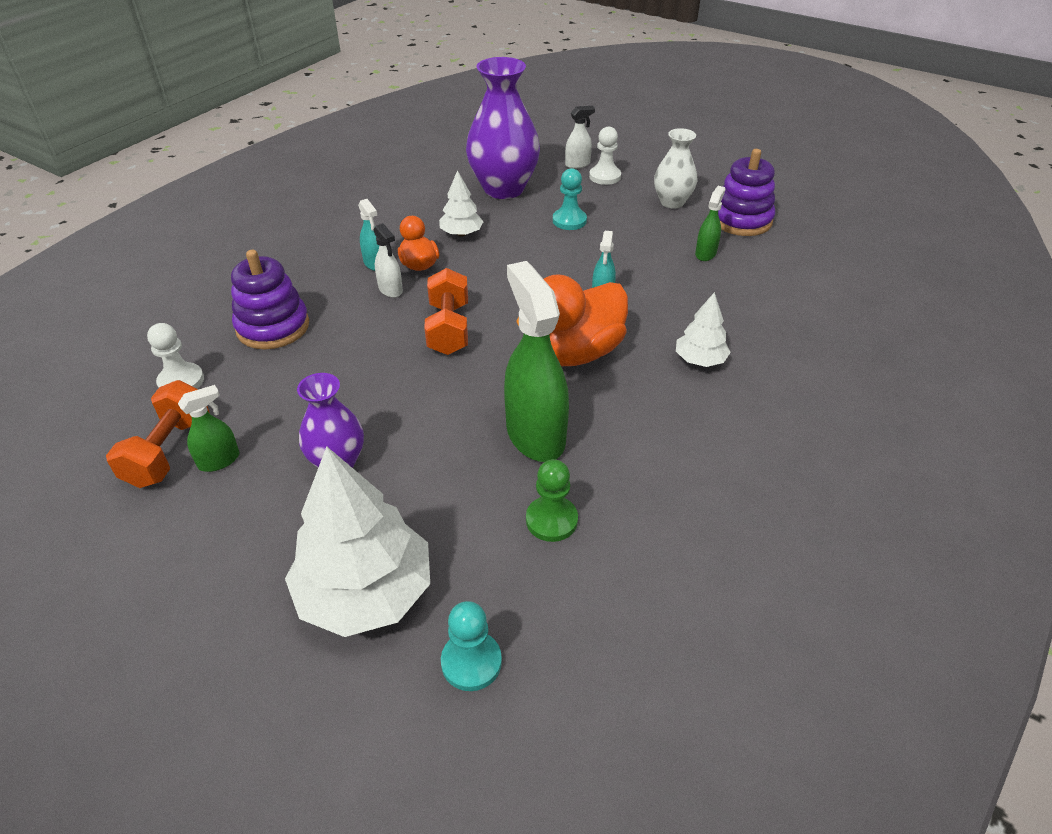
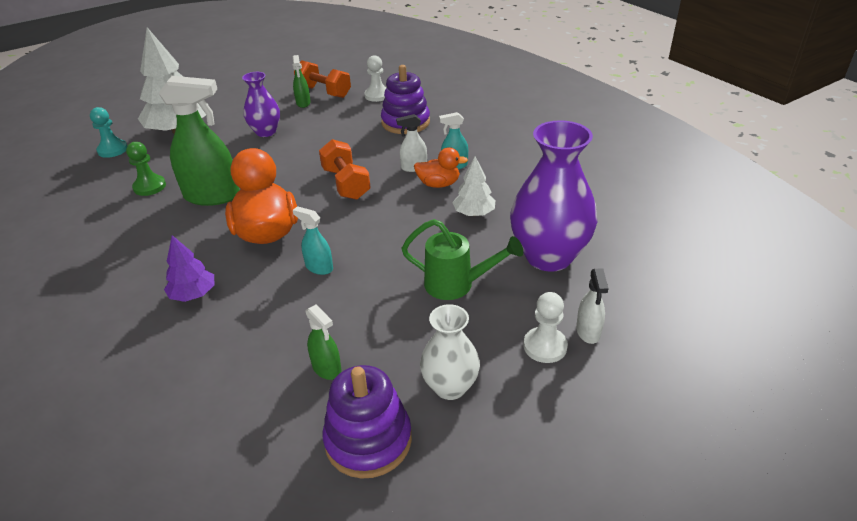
camera: 115 degrees right, 5 degrees down
(448, 329) = (346, 184): orange dumbbell -> orange dumbbell turned 45 degrees clockwise
(569, 221) = (457, 285): turquoise pawn -> green watering can
(700, 360) = (193, 294): white tree -> purple tree

